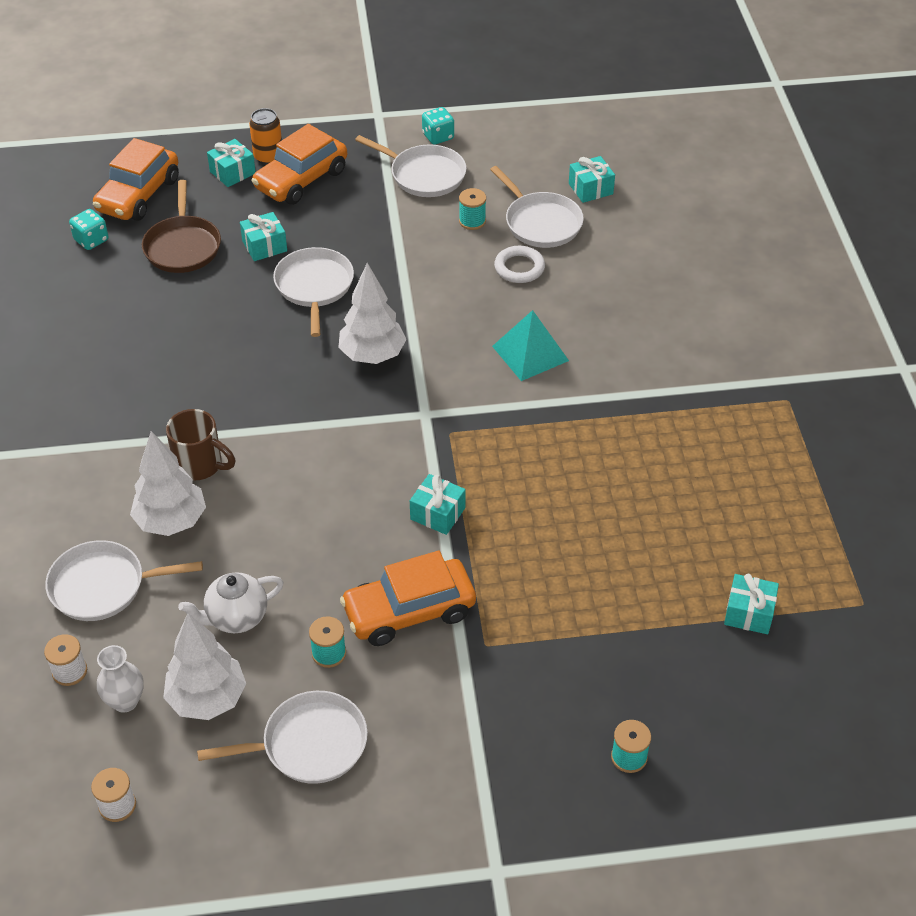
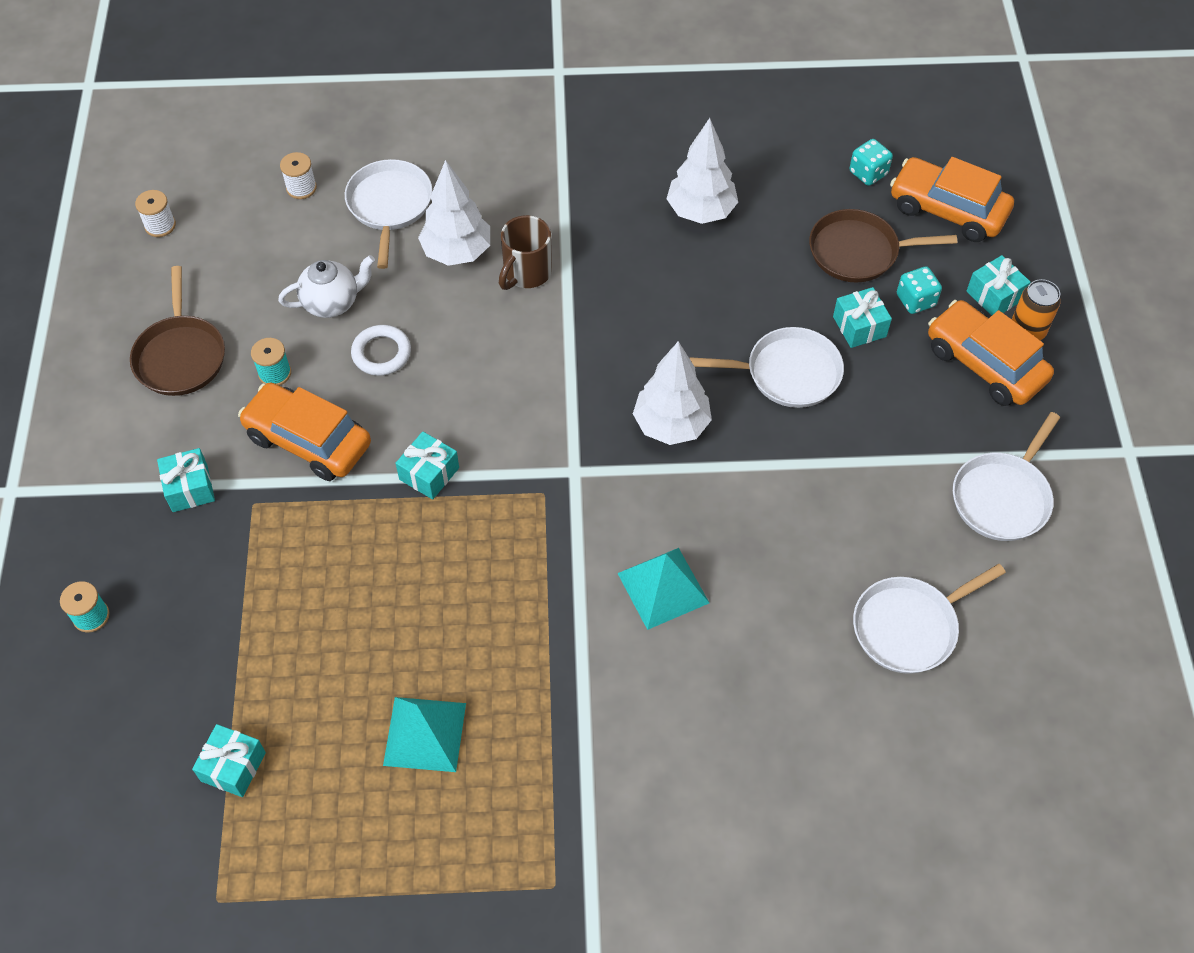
camera: 95 degrees right, 10 degrees up
(125, 701) = (260, 226): white vase -> none
(207, 699) = (248, 282): white tree -> white tree (701, 211)
(236, 618) = (332, 303): white teapot -> white teapot turned 90 degrees clockwise
(309, 744) = (181, 356): white pan -> brown pan
(409, 611) = (308, 440): orange car -> orange car turned 45 degrees counterclockwise
(438, 136) = (1087, 519): turquoise dice -> turquoise dice (915, 300)
(472, 221) = (910, 545): turquoise spool -> none
(519, 268) = (819, 591): white ring -> white ring (381, 353)
(590, 189) = (984, 699): turquoise gift -> turquoise gift (190, 488)
(688, 487) = (425, 733): none -> turquoise pyramid

